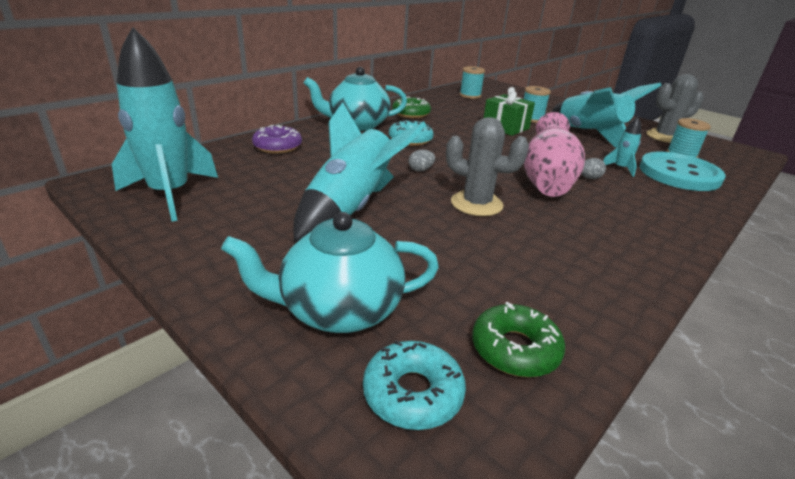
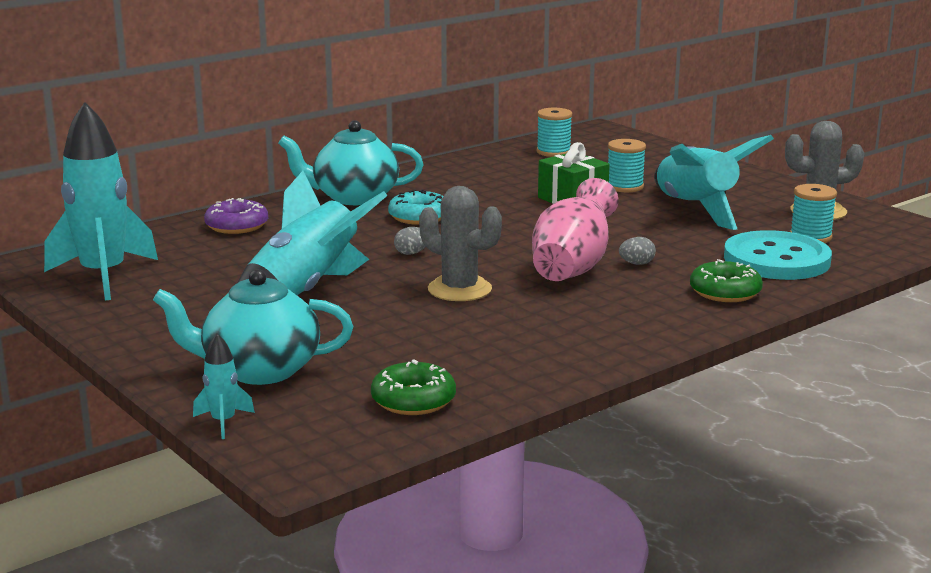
camera: 10 degrees right, 10 degrees down
(411, 114) = (440, 181): green donut -> green donut (725, 292)
(413, 393) = (303, 420): turquoise donut -> none
(620, 168) = (695, 253): turquoise rocket -> turquoise rocket (223, 422)

